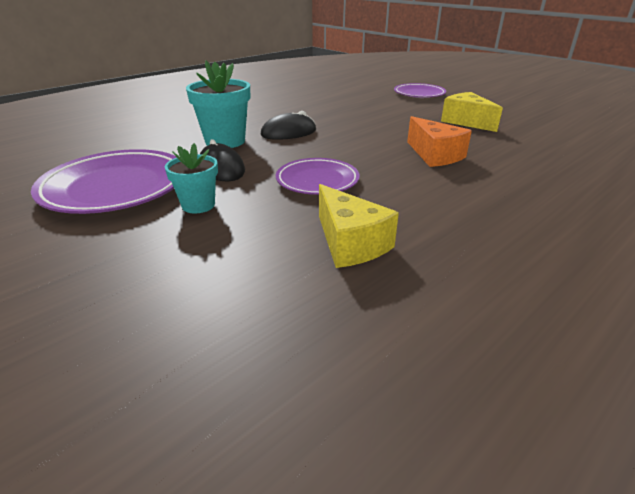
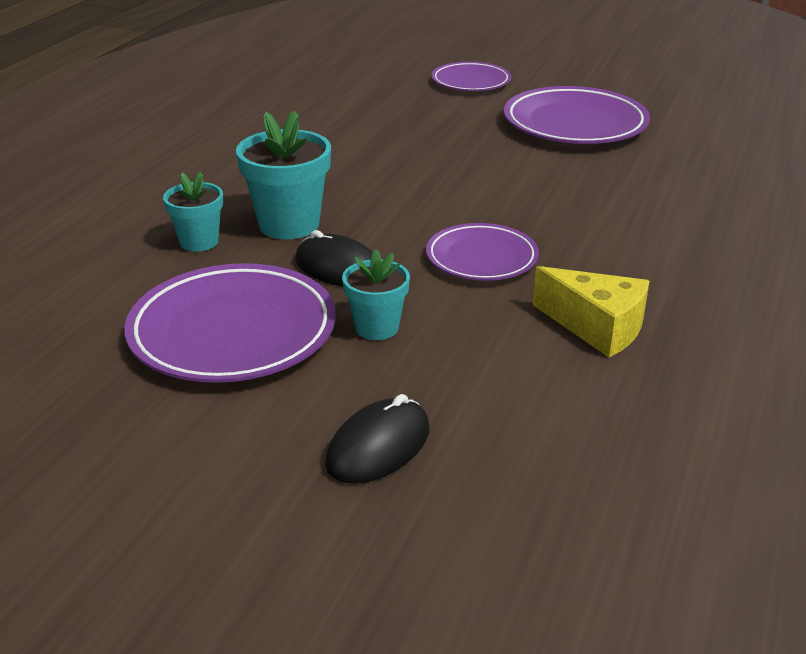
camera: 25 degrees left, 0 degrees up
(167, 140) = (199, 242): none -> turquoise flower pot
(288, 132) = (361, 190): black mouse -> black mouse (378, 447)
(434, 155) = (582, 188): orange cheese -> none
(466, 122) = (575, 124): yellow cheese -> purple plate

